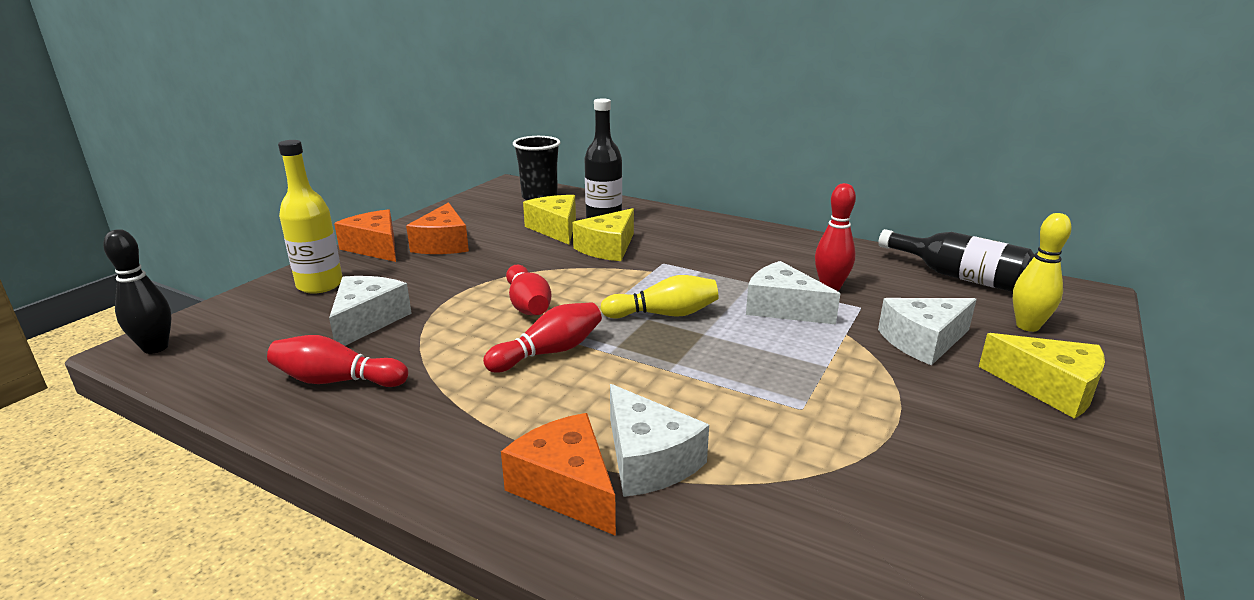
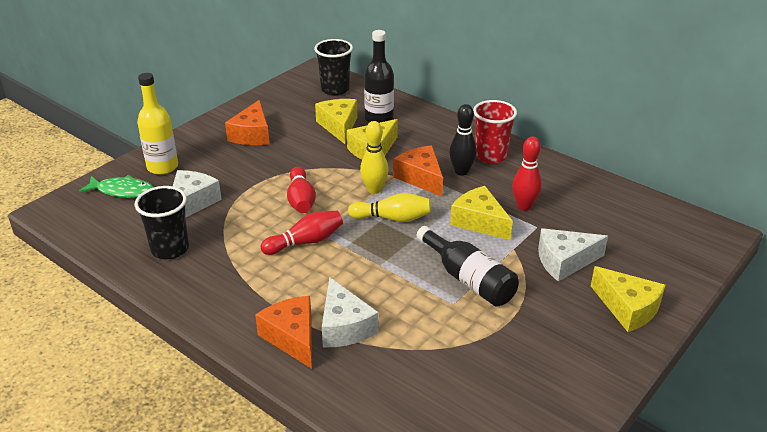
camera: 10 degrees right, 10 degrees up
(155, 348) = (60, 211): black bowling pin -> black bowling pin (461, 171)
(258, 316) = (122, 191): none -> green fish
(337, 381) = (170, 249): red bowling pin -> black cup
(375, 247) = (203, 133): orange cheese -> orange cheese (421, 178)
(758, 243) = (491, 156): none -> red cup
(783, 308) = (479, 222): white cheese -> yellow cheese
(958, 276) = (629, 205): black bottle -> black bottle (468, 279)
(1027, 326) = (650, 257): yellow bowling pin -> yellow bowling pin (374, 189)

